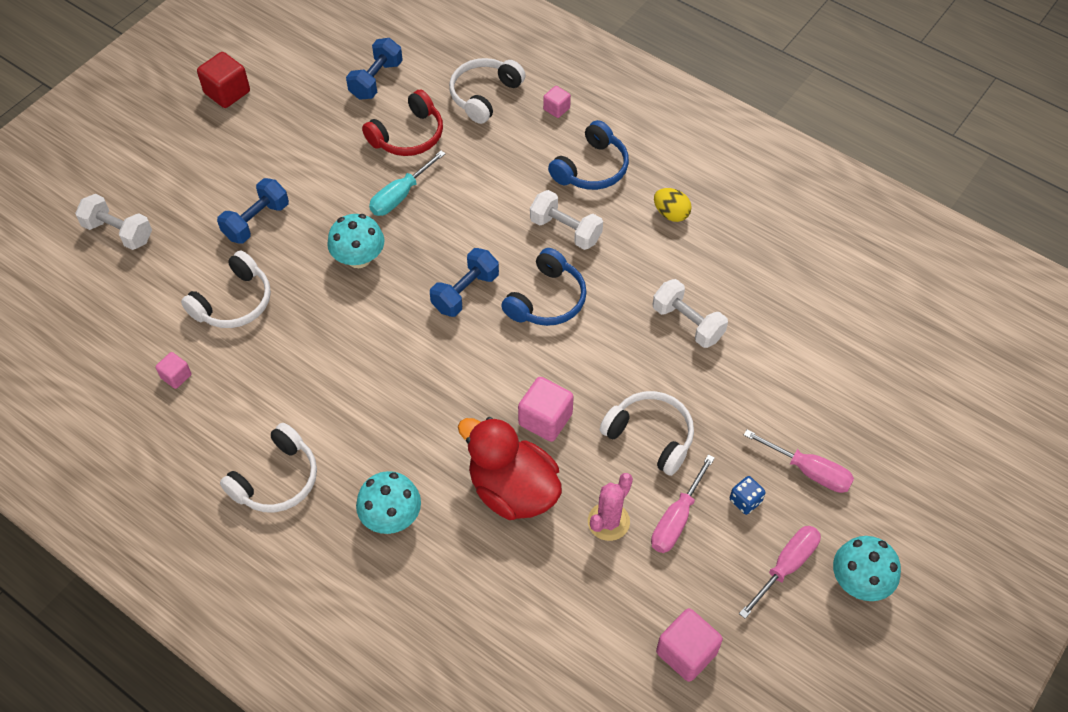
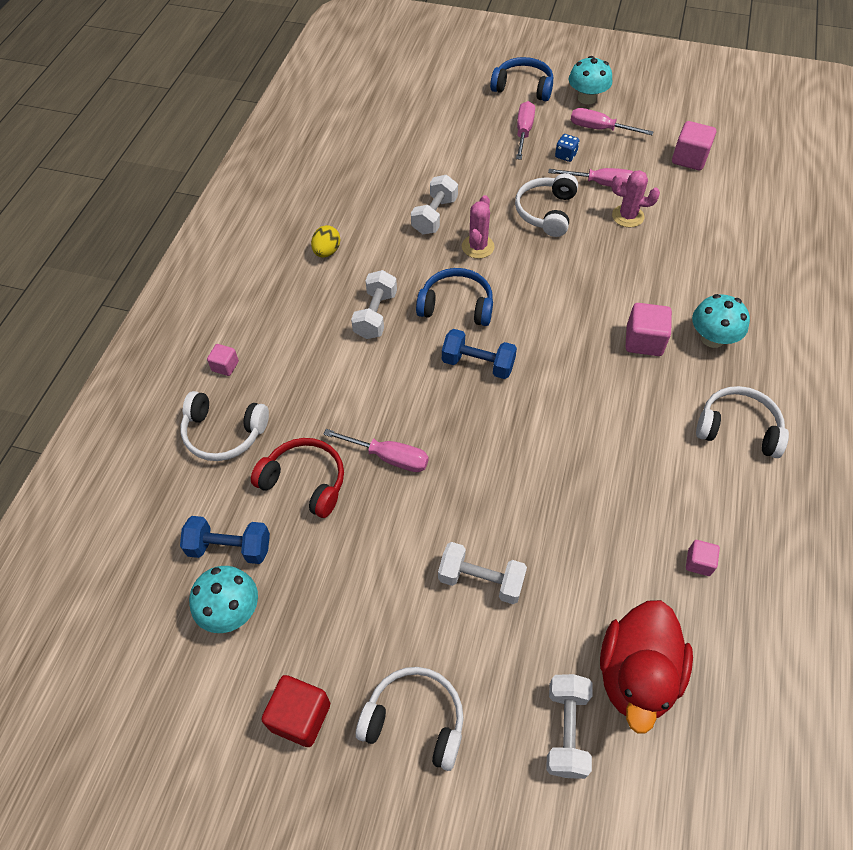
camera: 110 degrees left, 0 degrees up
(234, 302) = (589, 552): white headphones -> white headphones (415, 720)
(256, 221) = (481, 580): blue dumbbell -> white dumbbell
(359, 258) = (481, 462): turquoise mushroom -> turquoise mushroom (231, 610)
(400, 196) = (389, 457): turquoise screwdriver -> pink screwdriver
(513, 490) = (640, 274): red duck -> red duck (636, 674)
(545, 419) = (569, 273): pink cube -> pink cube (644, 341)
(591, 168) = (294, 317): blue headphones -> blue headphones (523, 87)
(622, 347) = (478, 247): none -> pink cactus

